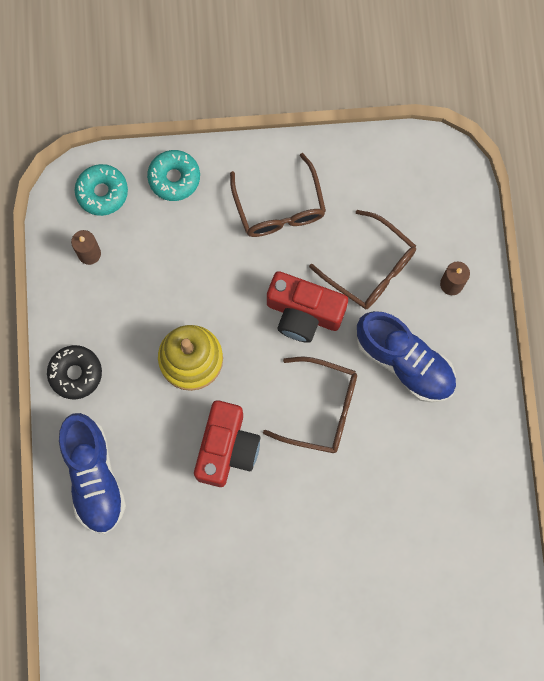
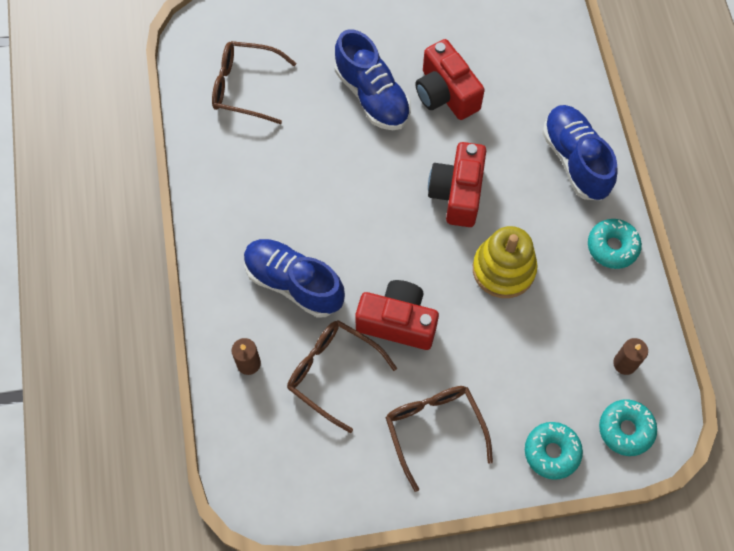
camera: 175 degrees right, 10 degrees down
(75, 373) = (612, 247): black donut -> turquoise donut
(223, 575) = (445, 93): none -> red camera
(307, 579) = (372, 96): none -> blue shoe
(321, 409) = (371, 234): brown glasses -> brown glasses (244, 87)

